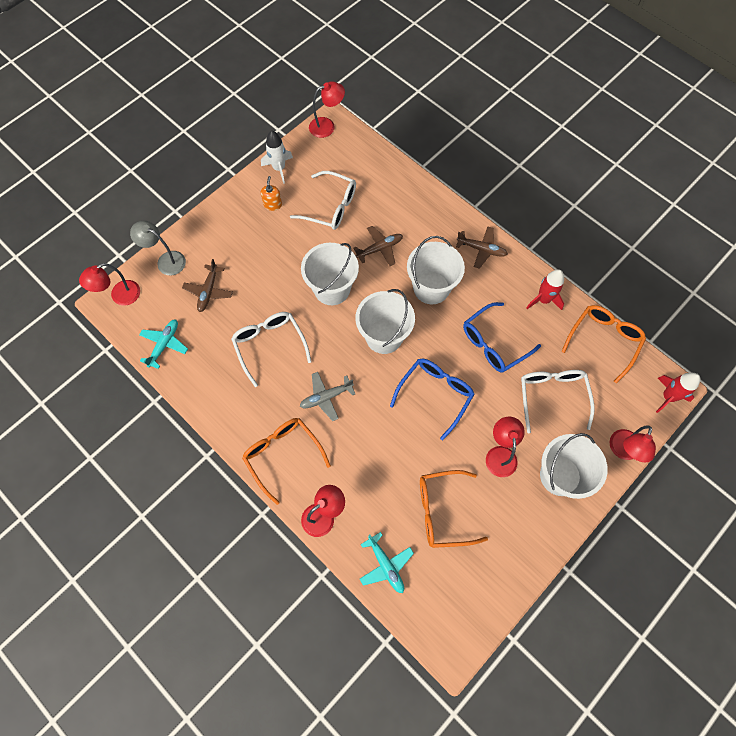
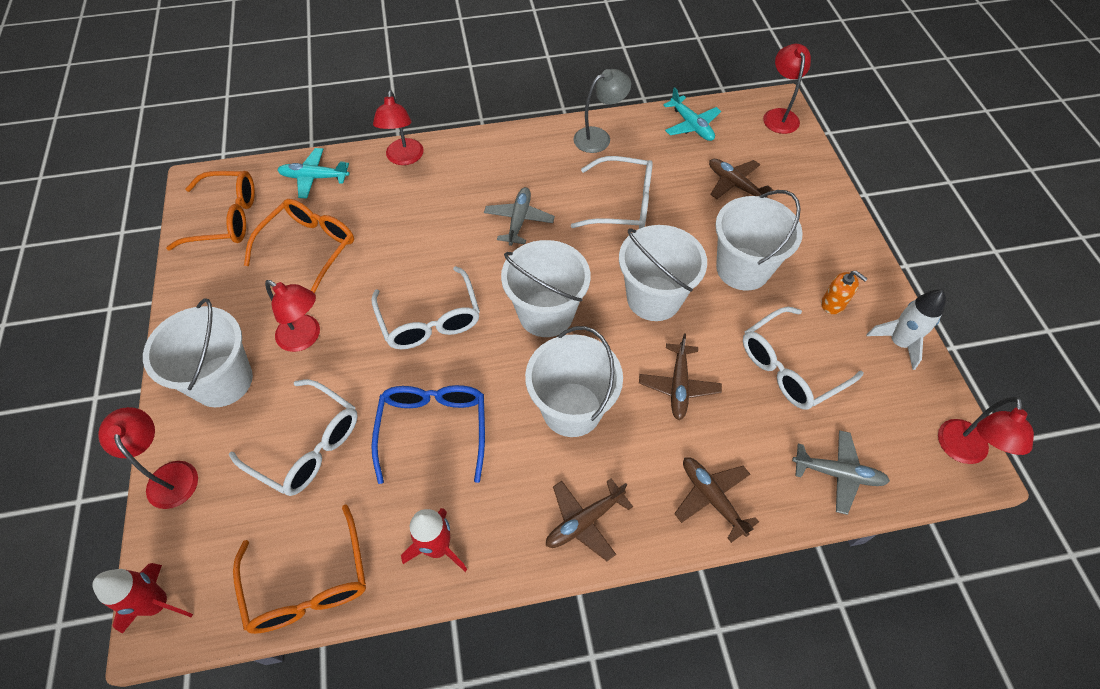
camera: 125 degrees right, 10 degrees down
(166, 260) = (805, 167): grey lamp -> grey lamp (599, 137)
(277, 256) = (742, 269): none -> white bucket
(283, 456) = (489, 157): orange glasses -> orange glasses (225, 218)
(376, 166) = (838, 474): none -> grey plane
(428, 207) = (711, 497): none -> brown plane
(435, 395) = (429, 319): blue glasses -> white glasses

